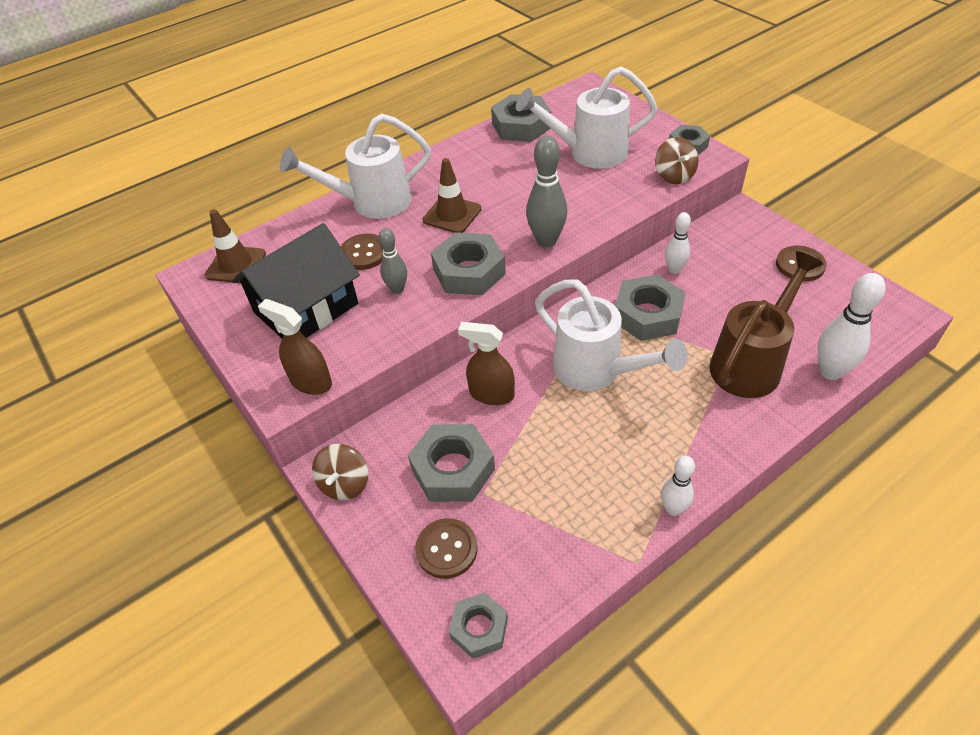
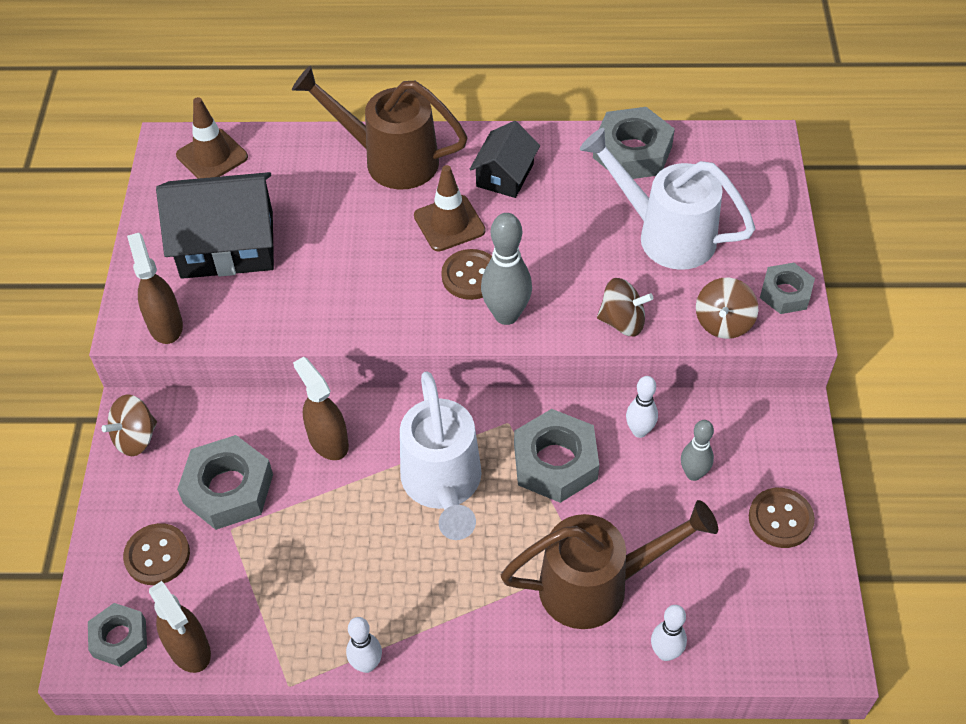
camera: 35 degrees right, 5 degrees up
(364, 253) = (328, 216): brown button -> brown button (471, 276)
(372, 202) = (390, 159): white watering can -> brown watering can
(397, 289) = (319, 277): grey bowling pin -> grey bowling pin (693, 474)
(458, 173) = (505, 175): none -> black house
(469, 271) = (400, 301): grey nut -> none
(540, 594) = (189, 649): none -> brown spray bottle
(619, 206) = (622, 321): none -> brown spinning top
(830, 371) = (665, 653): white bowling pin -> white bowling pin, size x0.62

